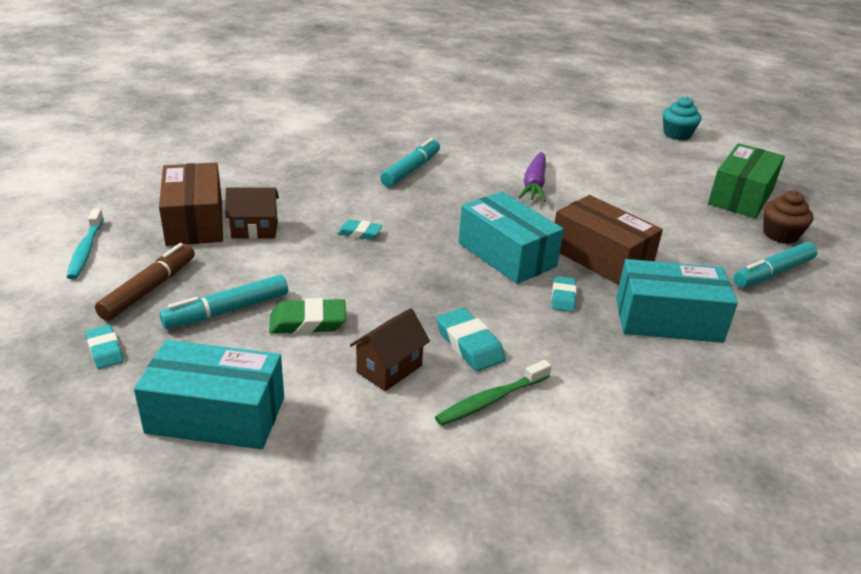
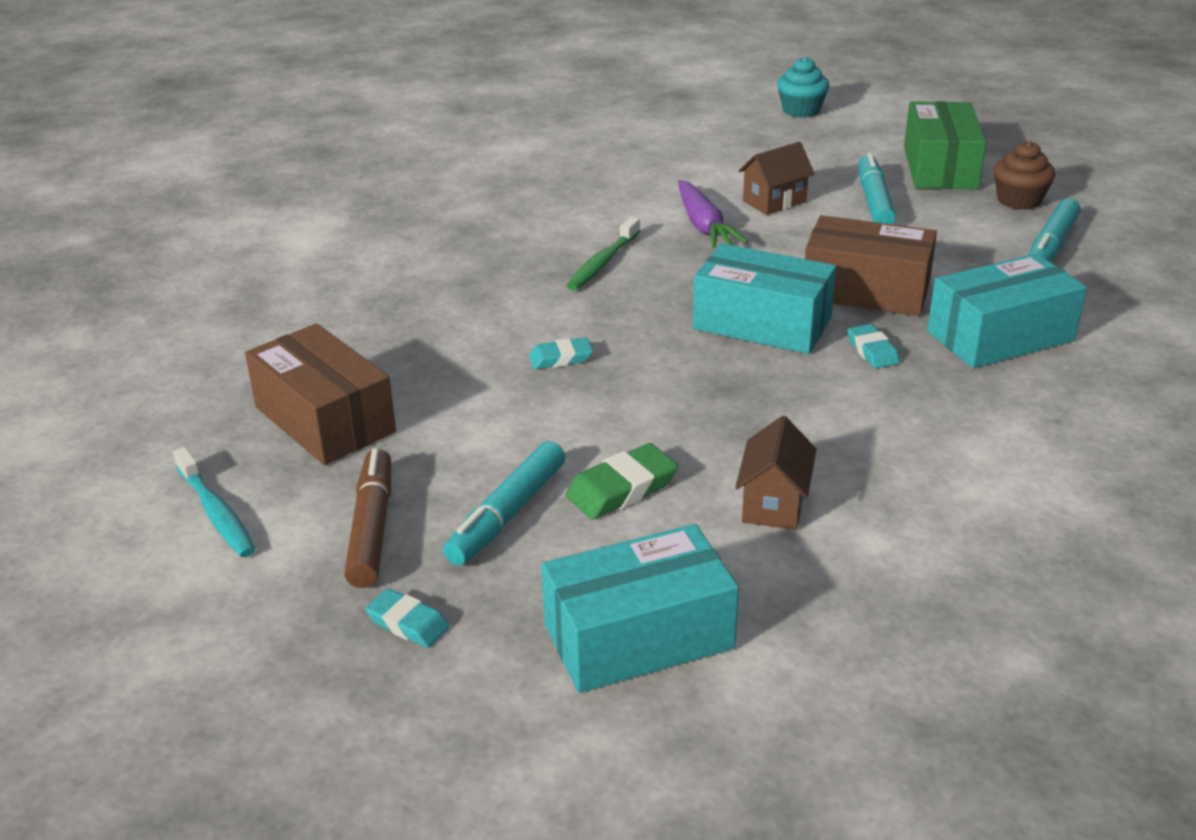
camera: 25 degrees left, 0 degrees up
(254, 230) = (421, 402): brown house -> brown house (774, 201)
(411, 170) = (534, 255): turquoise marker -> turquoise marker (874, 201)
(469, 344) = (829, 442): turquoise eraser -> none
(491, 400) = (914, 493): green toothbrush -> green toothbrush (603, 262)

